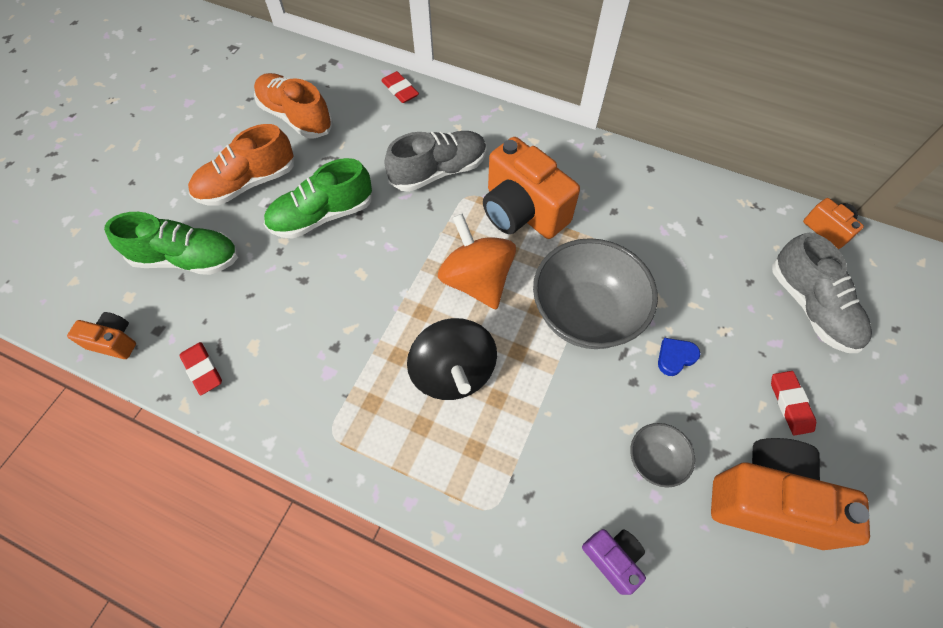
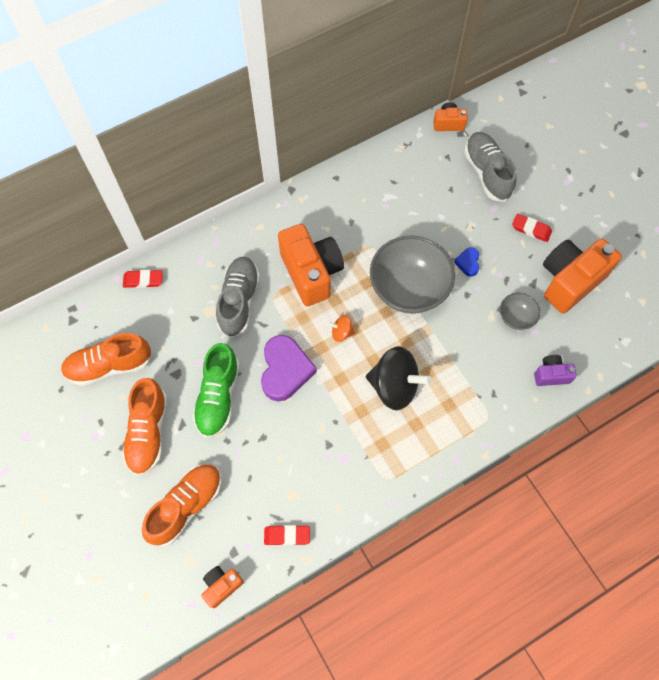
camera: 55 degrees left, 5 degrees up
(187, 259) = (186, 506): green shoe -> orange shoe
(393, 254) = (285, 370): none -> purple heart
(476, 280) = (341, 332): orange spinning top -> orange spinning top, size x0.46
(522, 211) = (311, 273): orange camera -> orange camera turned 105 degrees counterclockwise
(811, 307) = (487, 173): grey shoe -> grey shoe turned 120 degrees counterclockwise

